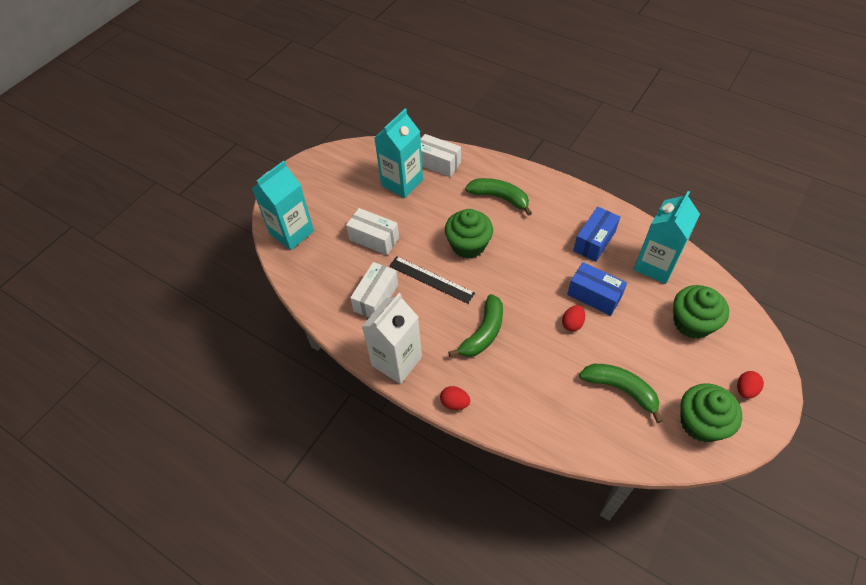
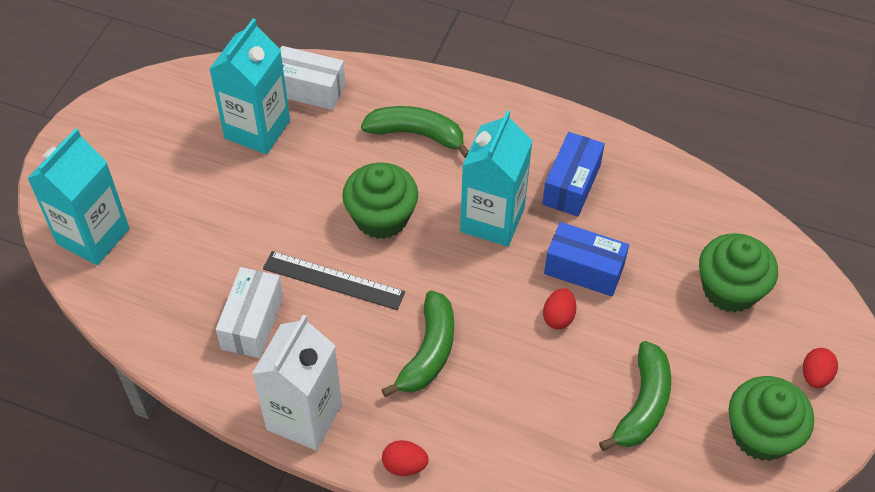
camera: 15 degrees left, 0 degrees up
(374, 239) = (230, 228): white box -> none
(620, 389) = (643, 404): green banana -> green banana turned 90 degrees clockwise
(655, 265) = (665, 209): turquoise carton -> turquoise carton (492, 219)

